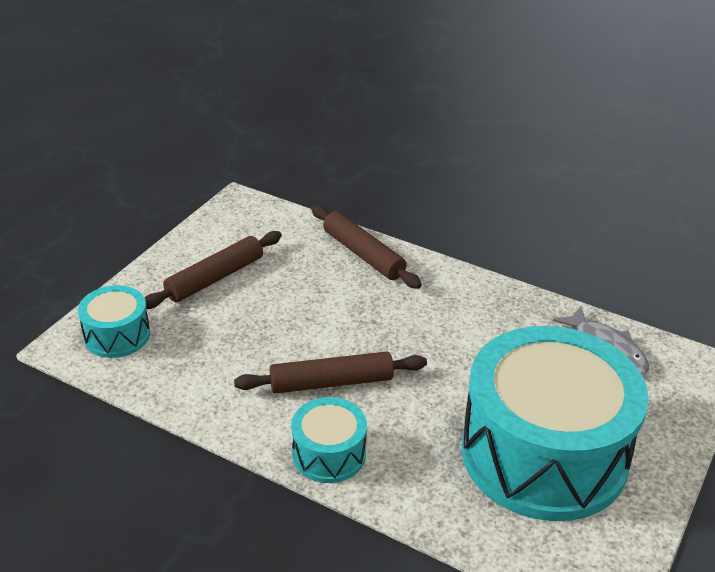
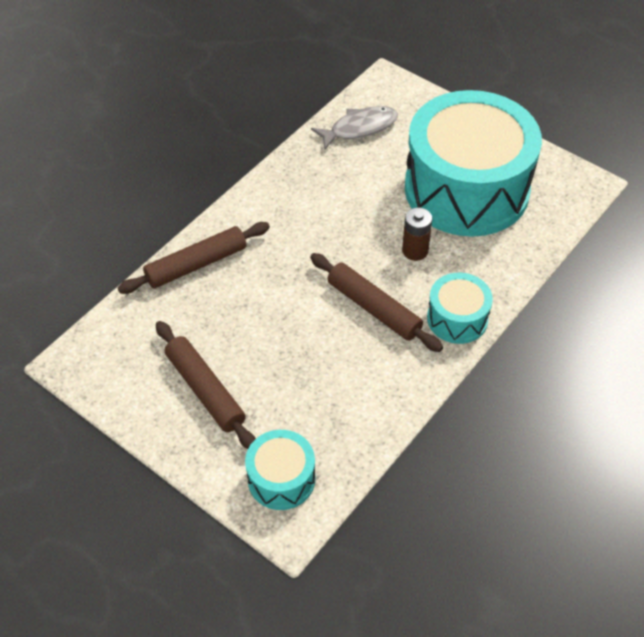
camera: 80 degrees left, 15 degrees up
(331, 382) = (374, 308): brown rolling pin -> brown rolling pin turned 45 degrees counterclockwise
(424, 411) = (415, 251): none -> brown battery

